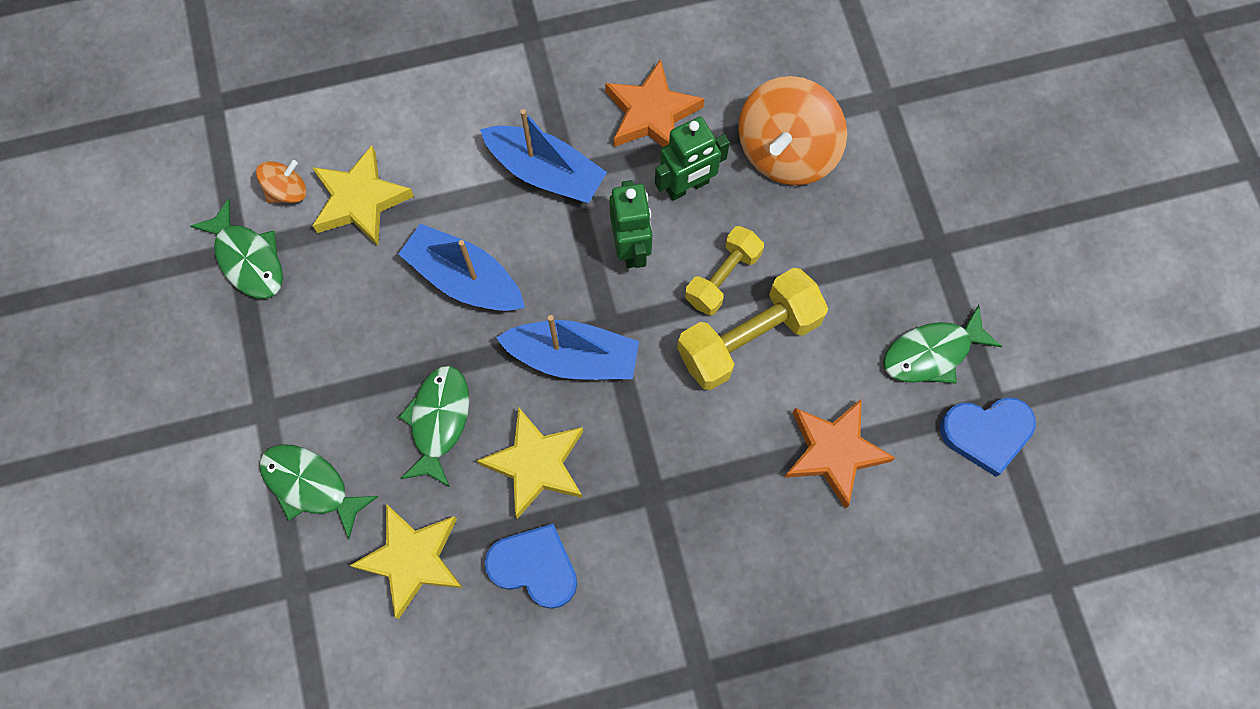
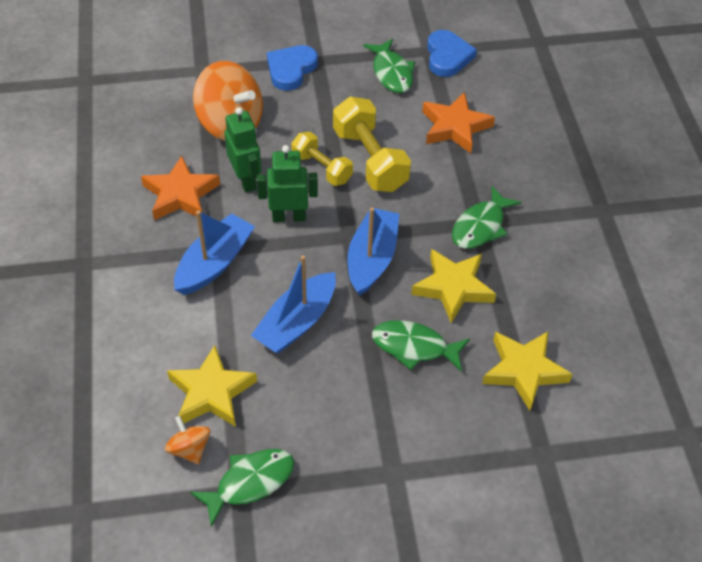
camera: 85 degrees left, 20 degrees down
(310, 485) = (462, 439): green fish -> green fish (480, 226)
(534, 567) = (530, 294): blue heart -> blue heart (291, 69)

